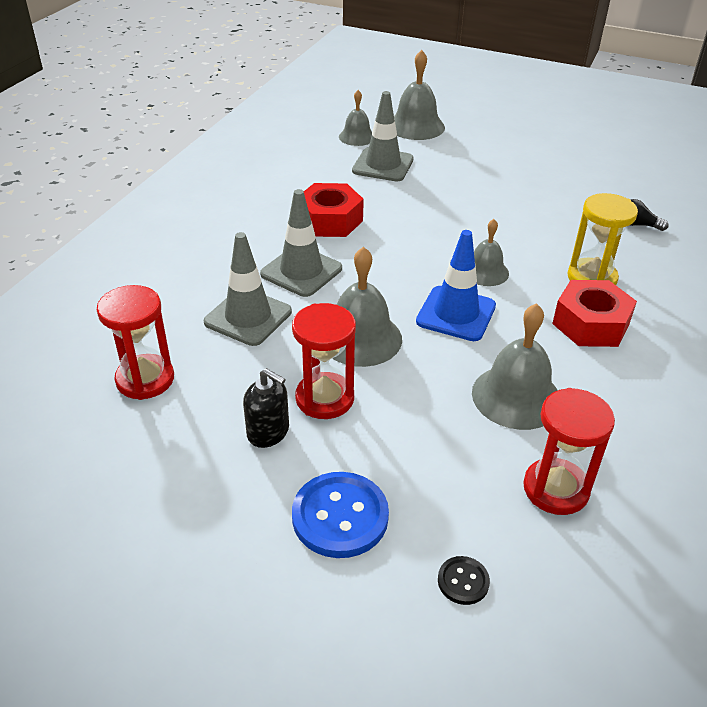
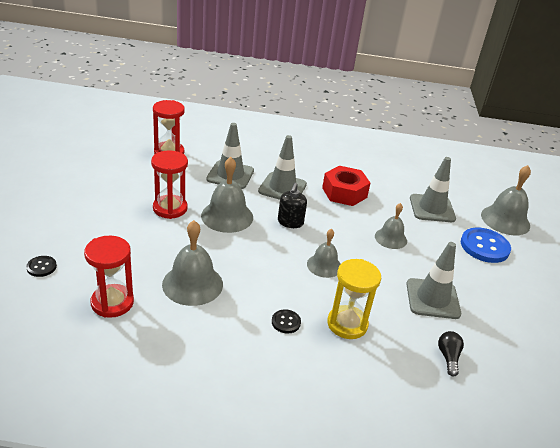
camera: 70 degrees right, 5 degrees down
(268, 432) = (139, 193): black soap dispenser -> black soap dispenser (290, 222)
(340, 516) = (83, 222): blue button -> blue button (484, 246)
(357, 137) = (462, 193): grey bell -> grey bell (390, 238)
(456, 314) = (268, 253): blue traffic cone -> none
(549, 210) = (432, 299): none -> grey traffic cone
(590, 324) = (286, 322): red nut -> black button

